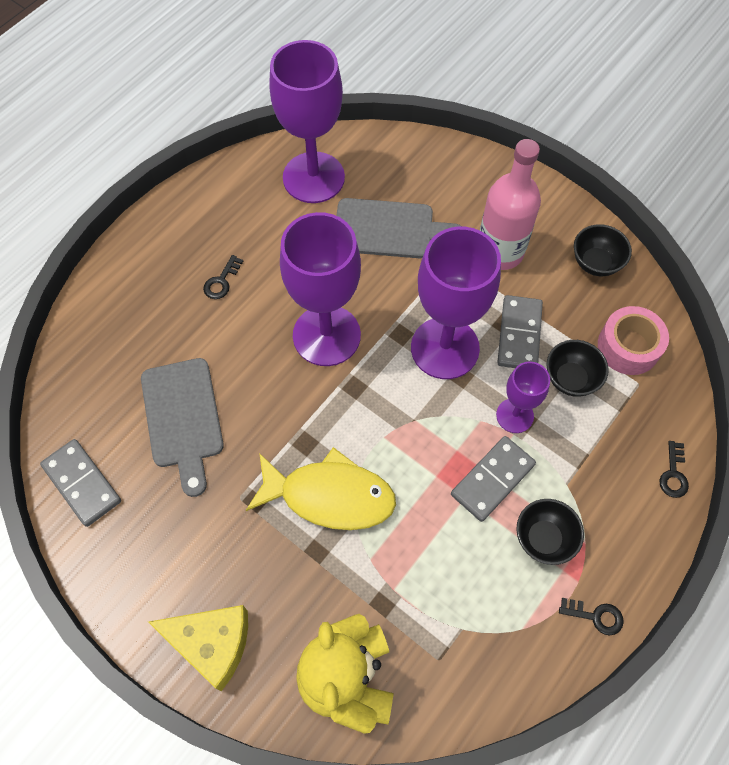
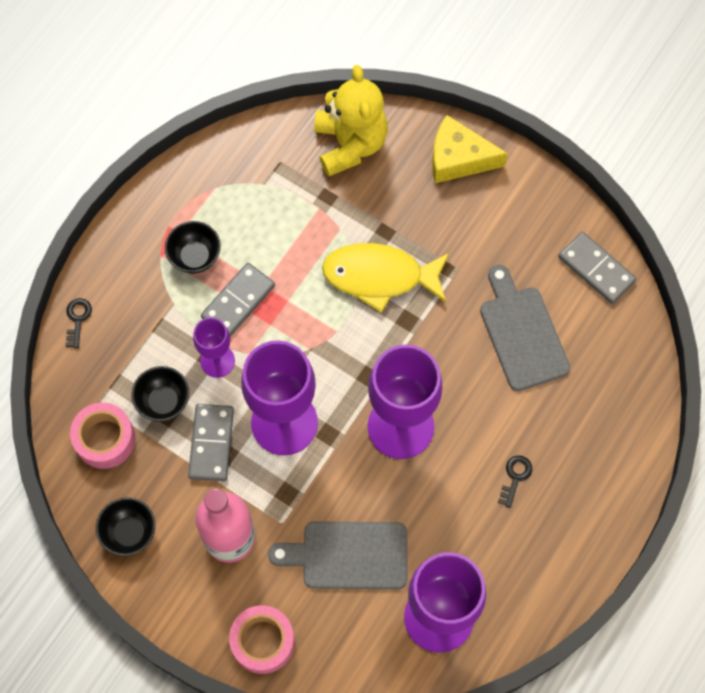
camera: 175 degrees right, 5 degrees up
(470, 171) = (262, 641): none -> pink tape
(596, 616) = (155, 201): black key -> none

